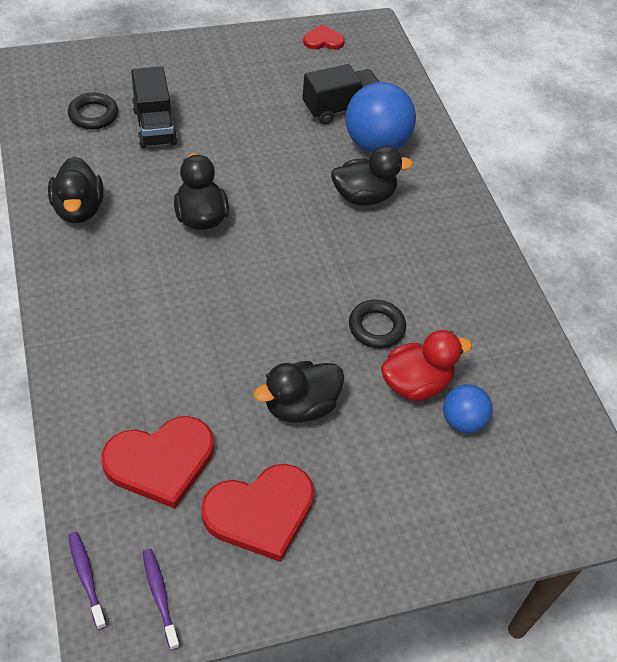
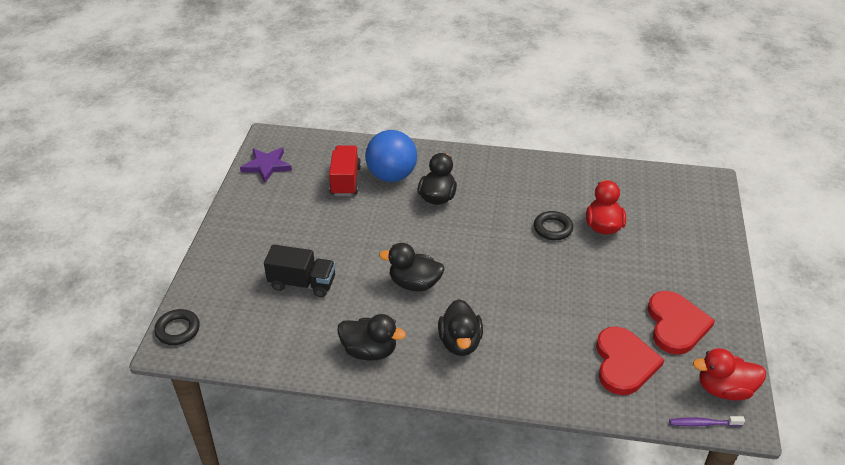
camera: 60 degrees left, 10 degrees down
(93, 115) = (266, 316): black ring -> black ring (178, 330)
(160, 596) = (724, 389): purple toothbrush -> red duck
(300, 406) = (602, 282): black duck -> black duck (460, 342)
(323, 40) = (267, 166): red heart -> purple star
(340, 108) = (345, 181): black truck -> red truck
(462, 421) = (637, 216): blue ball -> none

